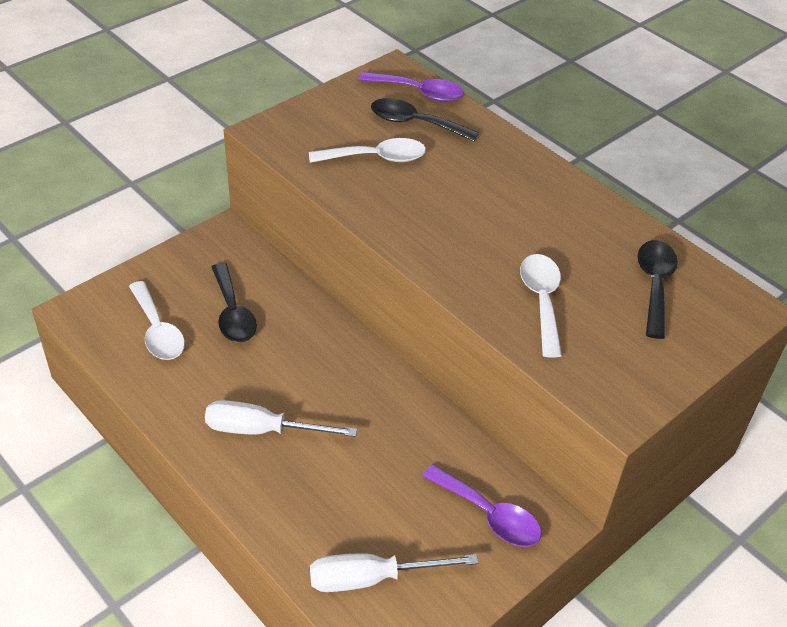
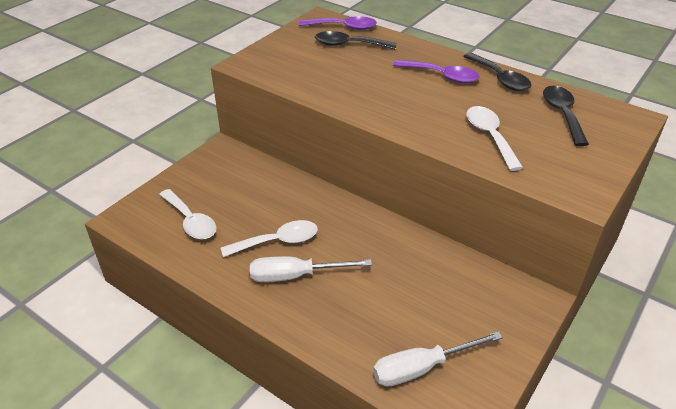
camera: 10 degrees left, 5 degrees down
(233, 313) = (245, 199): black spoon -> black spoon (500, 78)
(376, 158) = (330, 68): white spoon -> white spoon (278, 241)
(489, 515) = (491, 302): purple spoon -> purple spoon (442, 76)

